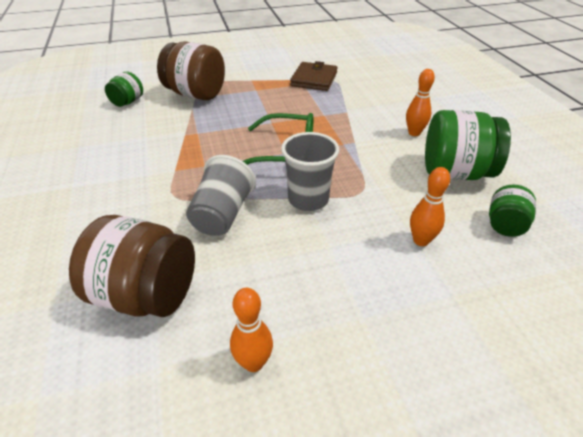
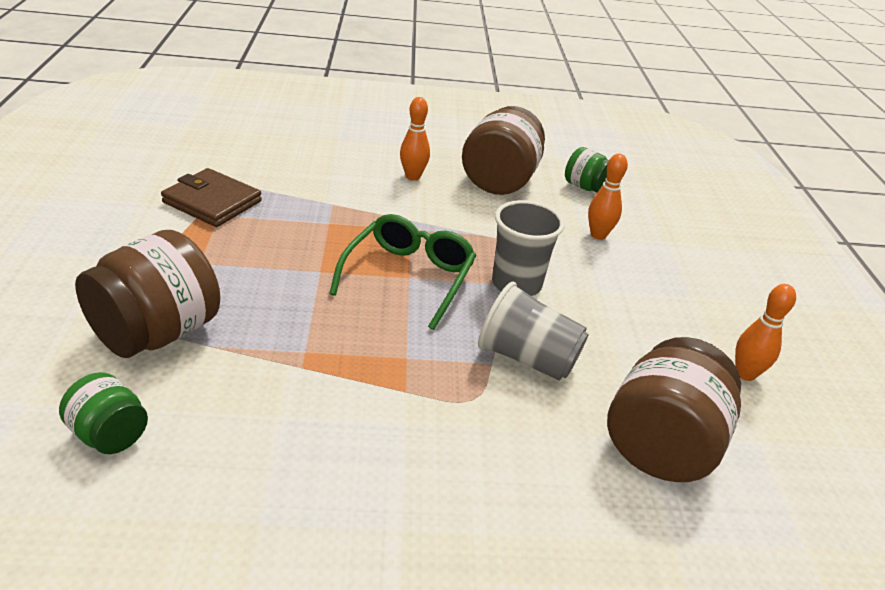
camera: 80 degrees left, 5 degrees down
(455, 173) = (499, 181): green jar -> brown jar

